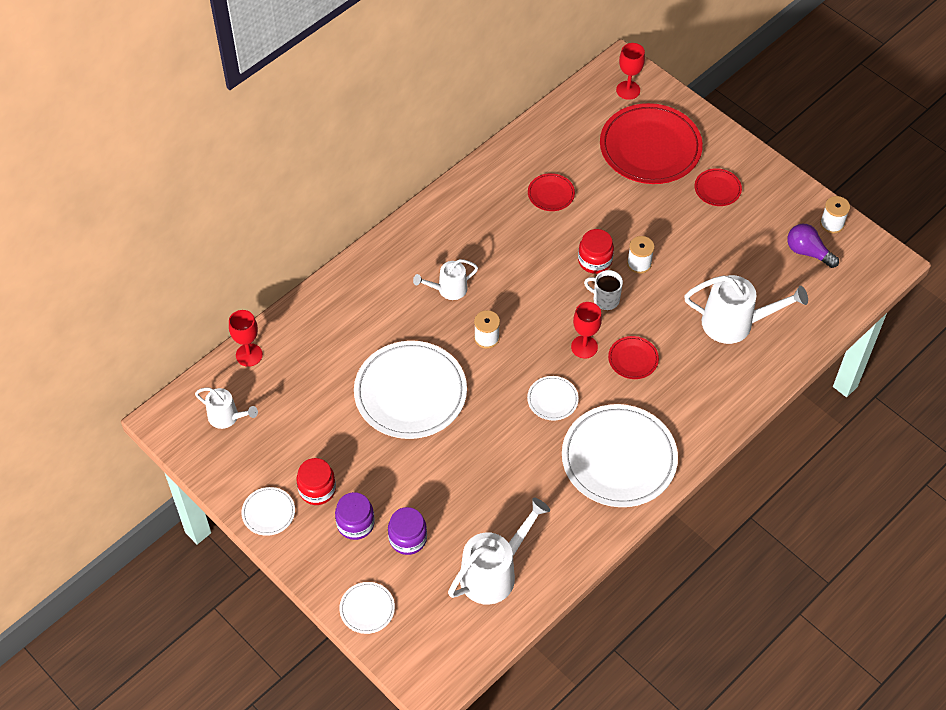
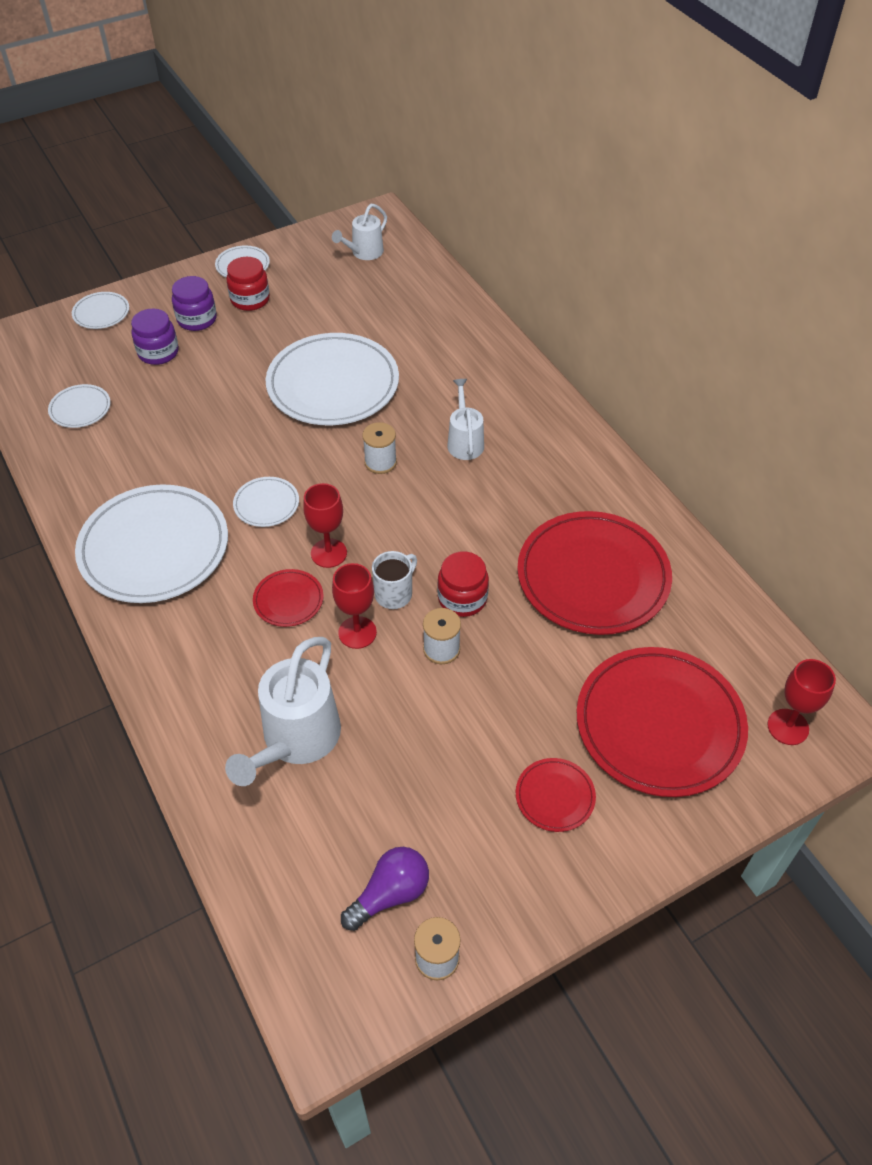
camera: 105 degrees right, 5 degrees down
(249, 355) = (433, 275): red goblet -> red goblet (357, 632)
(494, 572) = (80, 408): white watering can -> white plate
(551, 194) = (593, 577): red plate -> red plate, size x2.21

